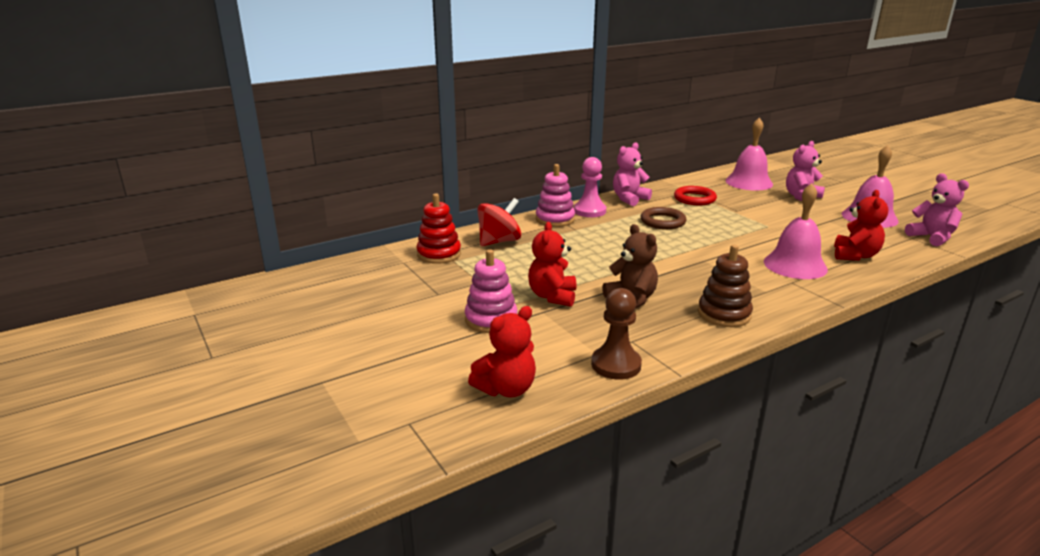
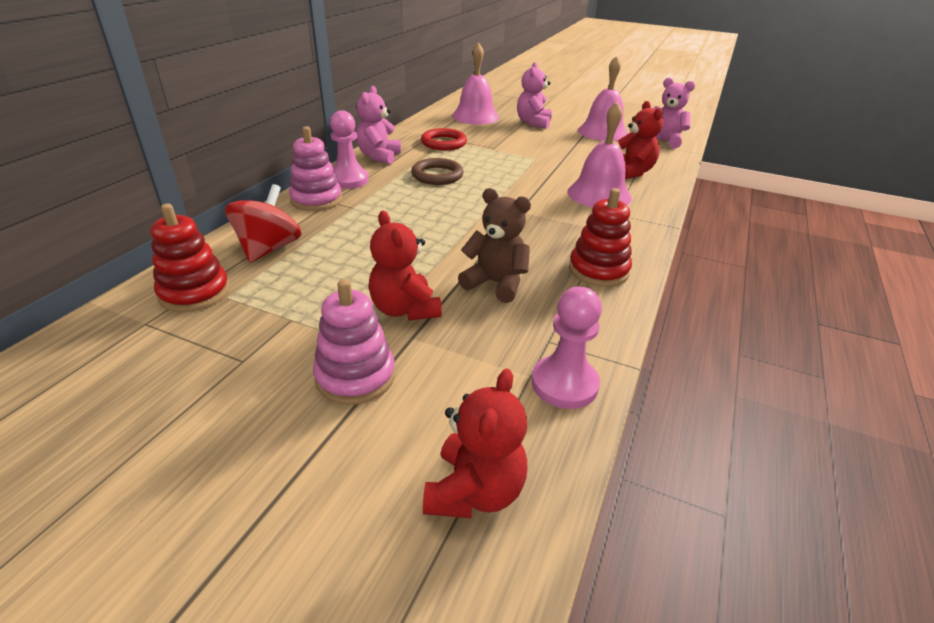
camera: 35 degrees left, 10 degrees up
(616, 365) = (564, 384): brown pawn -> pink pawn
(724, 314) = (598, 270): brown stacking toy -> red stacking toy

